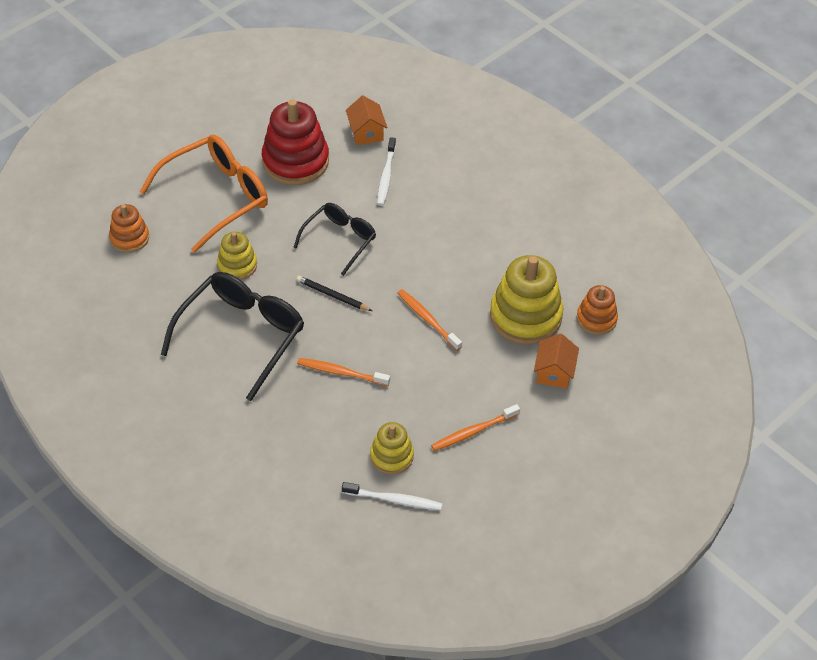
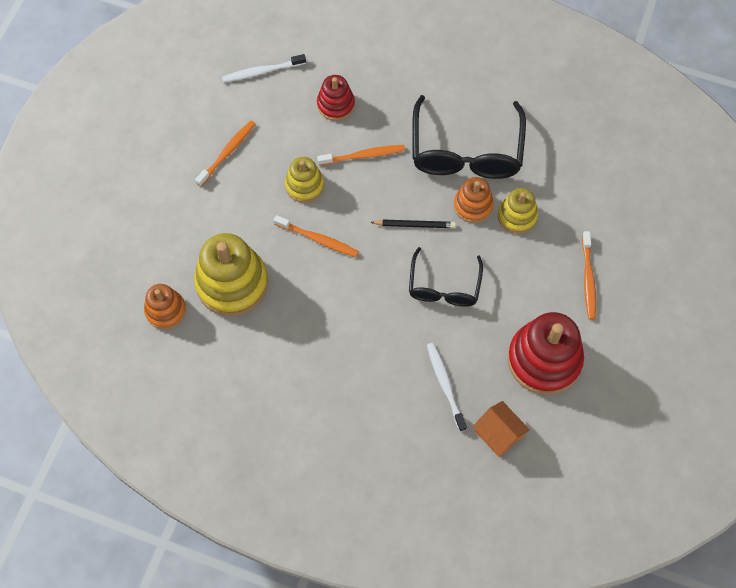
camera: 155 degrees right, 15 degrees up
(129, 238) = (630, 200): orange stacking toy -> orange stacking toy (473, 205)
(215, 197) = (588, 279): orange glasses -> orange toothbrush
(338, 432) = (336, 104): none -> red stacking toy
(391, 456) = (282, 104): yellow stacking toy -> yellow stacking toy (304, 185)
(554, 372) = (183, 237): orange house -> none

